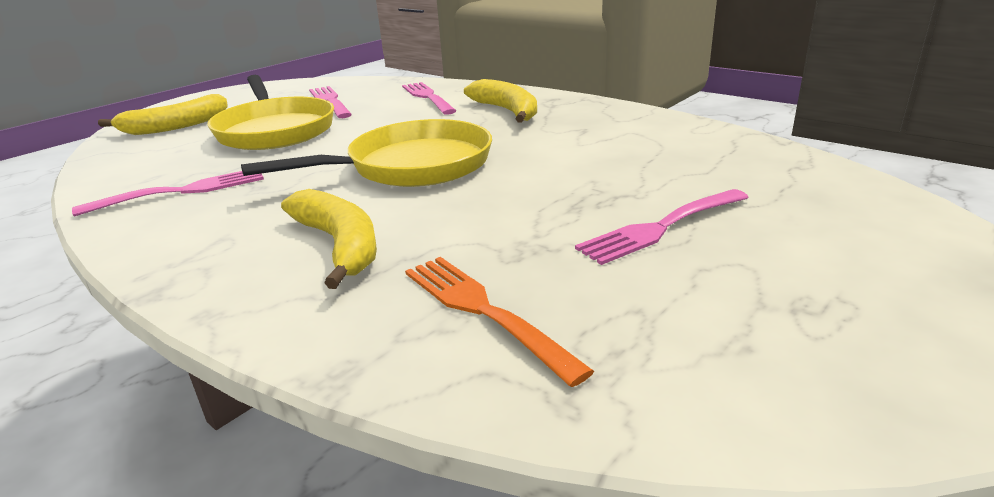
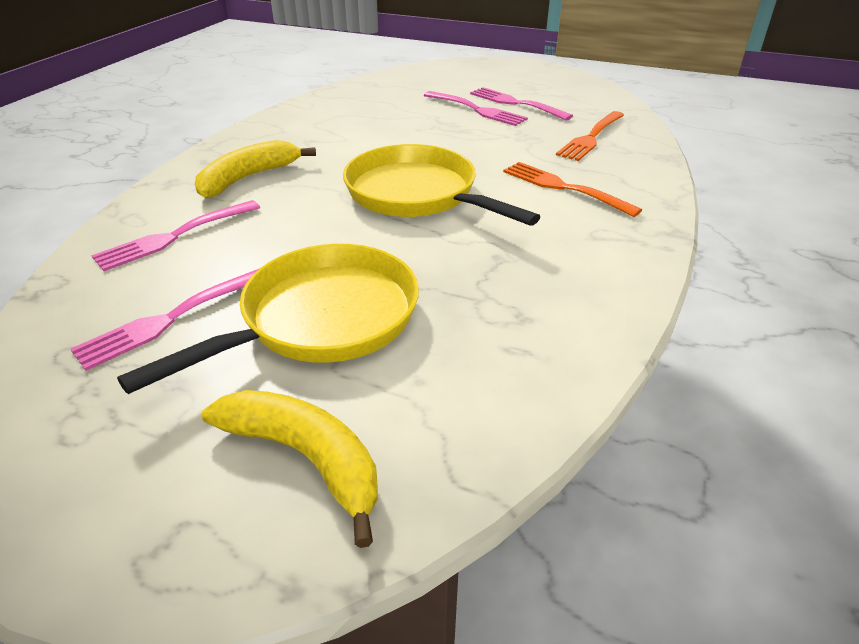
camera: 110 degrees left, 10 degrees up
(180, 192) = (537, 302): pink fork -> pink fork (516, 103)
(340, 245) = (565, 188): yellow banana -> orange fork

